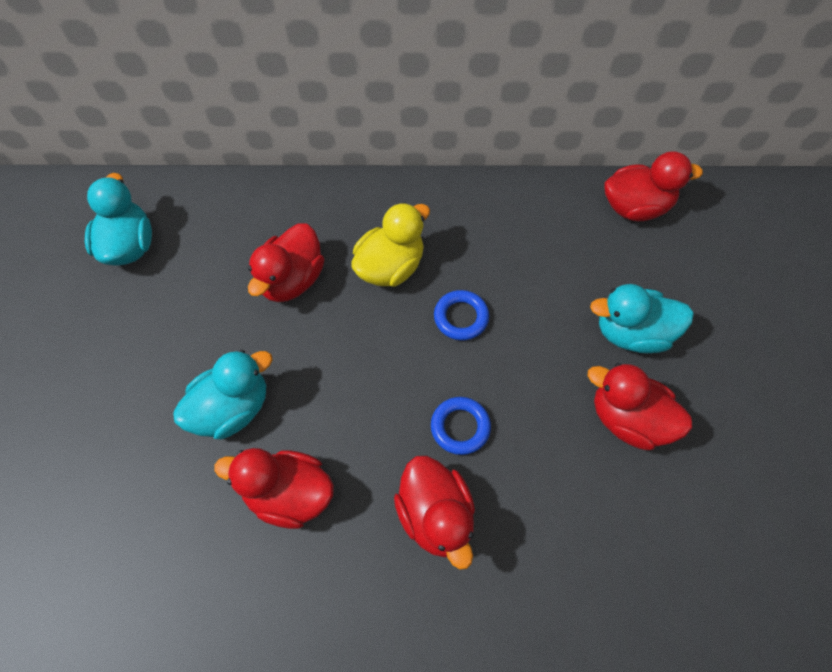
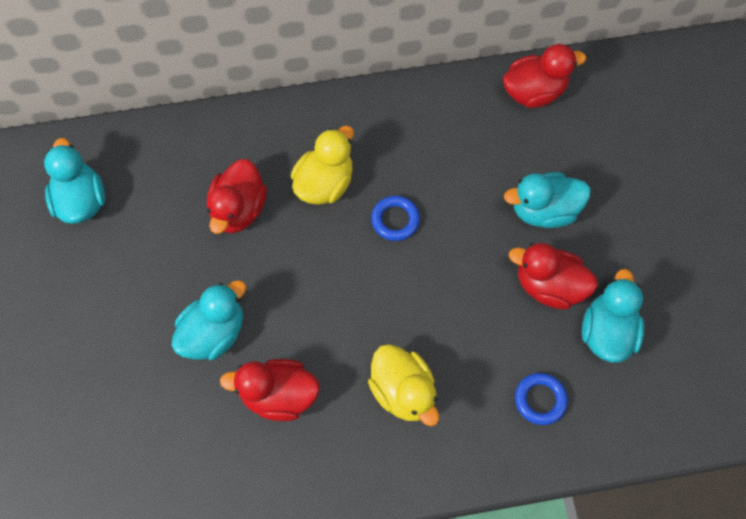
camera: 10 degrees left, 5 degrees up
(436, 516) = (403, 391): red duck -> yellow duck
(460, 427) = (410, 316): blue ring -> blue ring (540, 400)
(693, 486) = (607, 331): none -> turquoise duck

